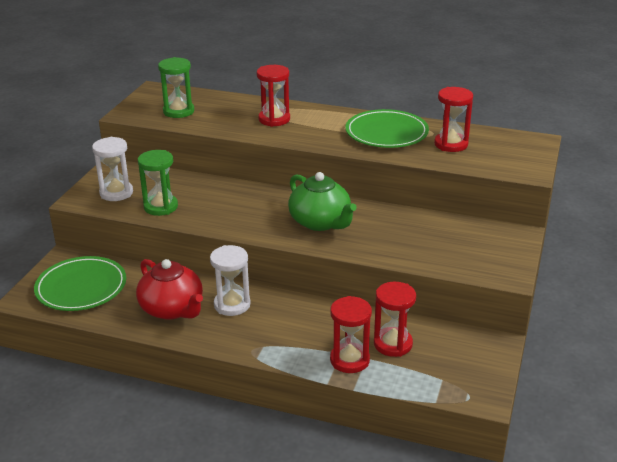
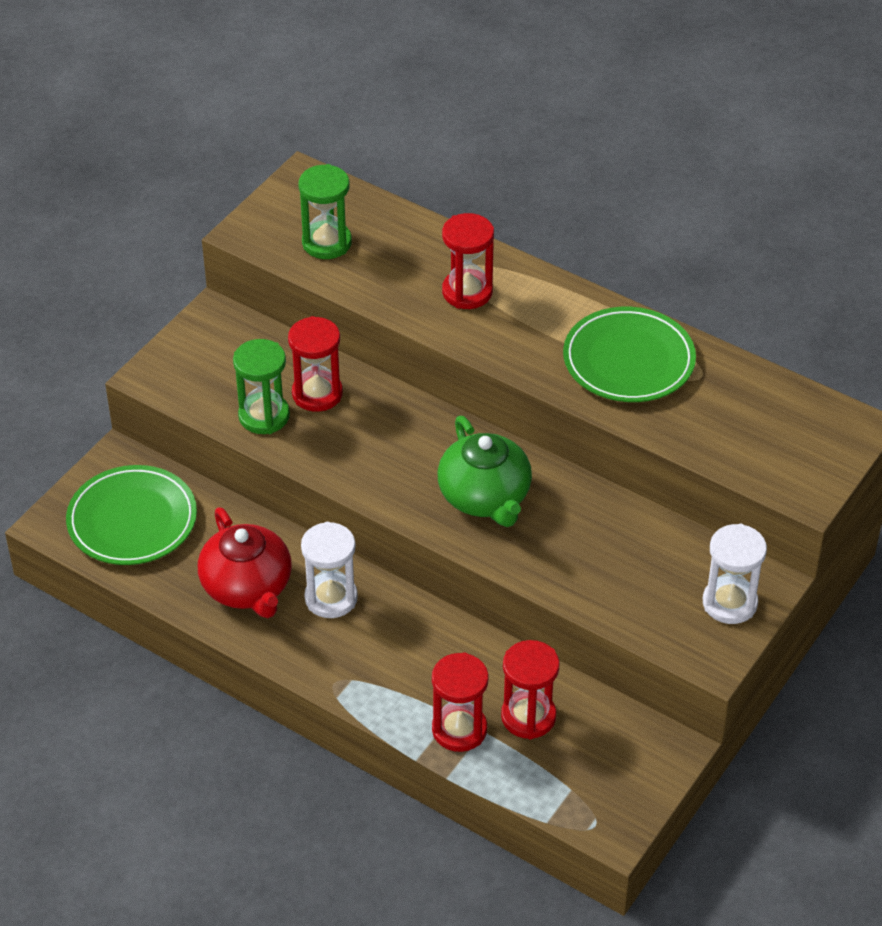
camera: 15 degrees right, 15 degrees up
(116, 193) = (207, 373): white hourglass -> white hourglass (729, 603)
(451, 144) = (717, 407): red hourglass -> red hourglass (317, 394)

